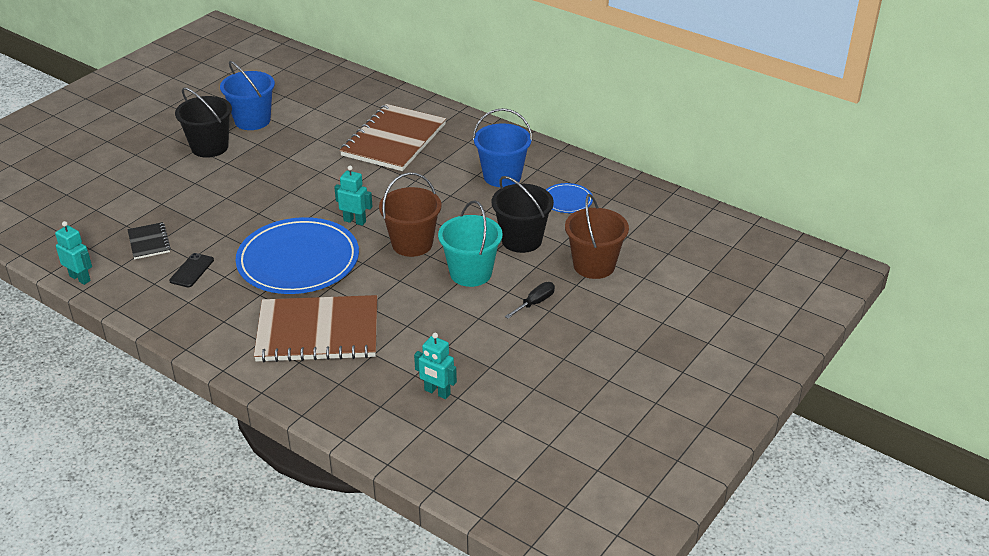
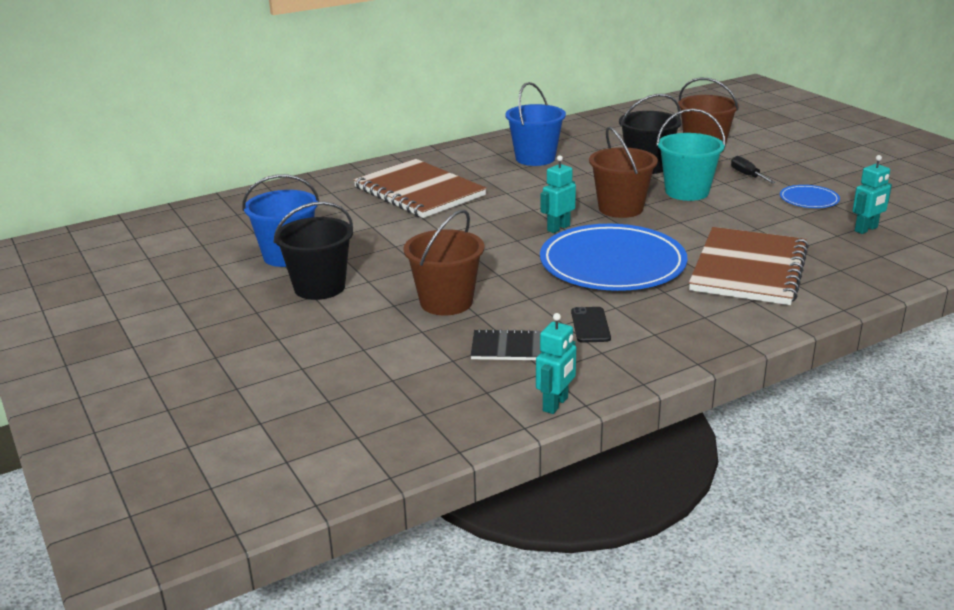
camera: 65 degrees left, 10 degrees down
(80, 278) = (556, 404): turquoise robot -> turquoise robot turned 150 degrees clockwise
(192, 270) = (590, 325): black phone -> black phone turned 45 degrees clockwise
(206, 202) = (446, 302): none -> brown bucket
(567, 200) = (597, 142): blue plate -> blue plate (809, 199)

